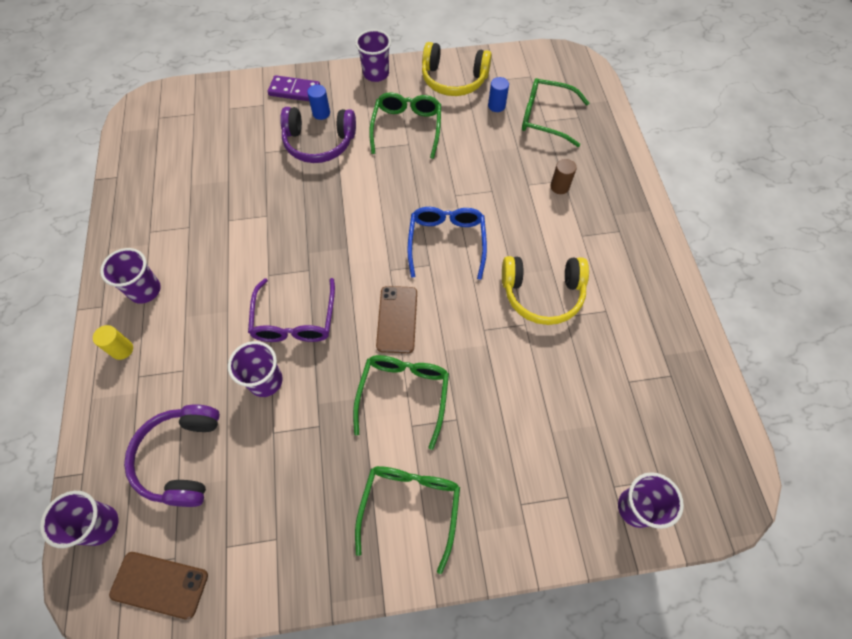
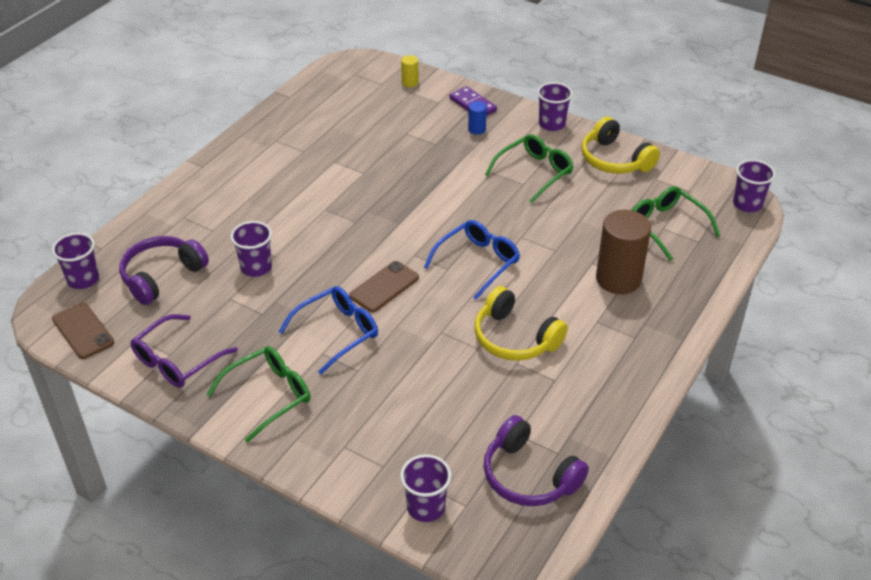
camera: 40 degrees right, 20 degrees down
(122, 349) = (189, 197): yellow cylinder -> yellow cylinder (410, 82)
(145, 290) = (237, 172): purple cup -> purple cup (747, 204)
(295, 320) = (313, 245): purple glasses -> purple glasses (177, 361)
(319, 143) = (453, 148): purple headphones -> purple headphones (529, 476)
(403, 394) = (337, 332): green glasses -> blue glasses
(496, 106) = (631, 196): blue cylinder -> none
(559, 187) = (618, 279): brown cylinder -> brown cylinder, size x2.21

